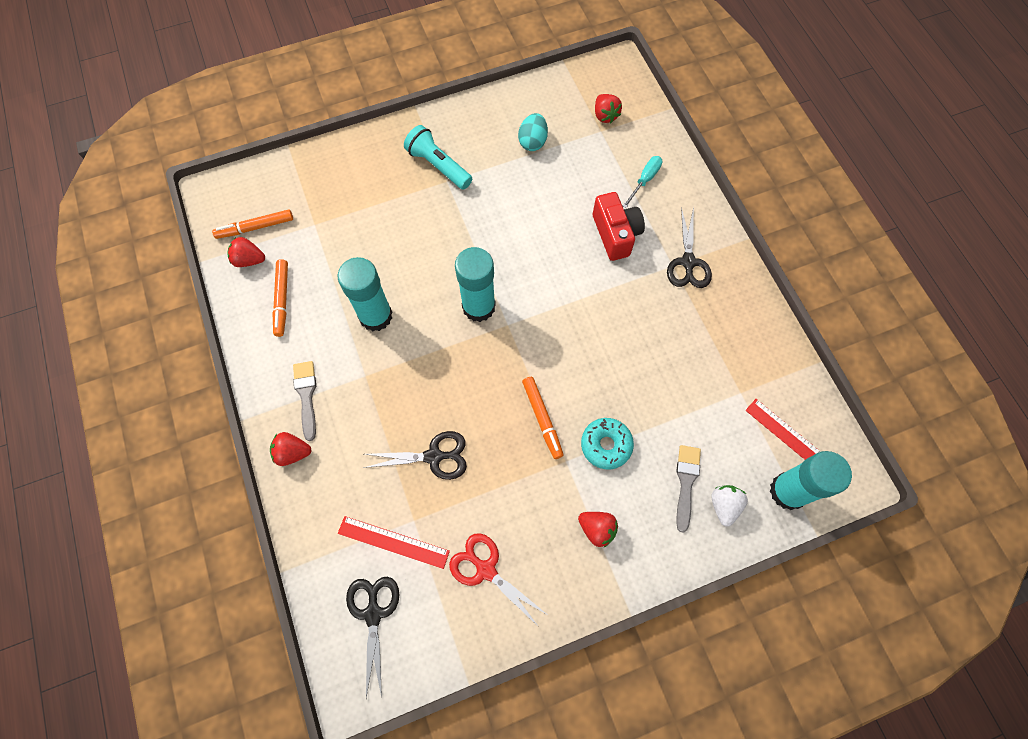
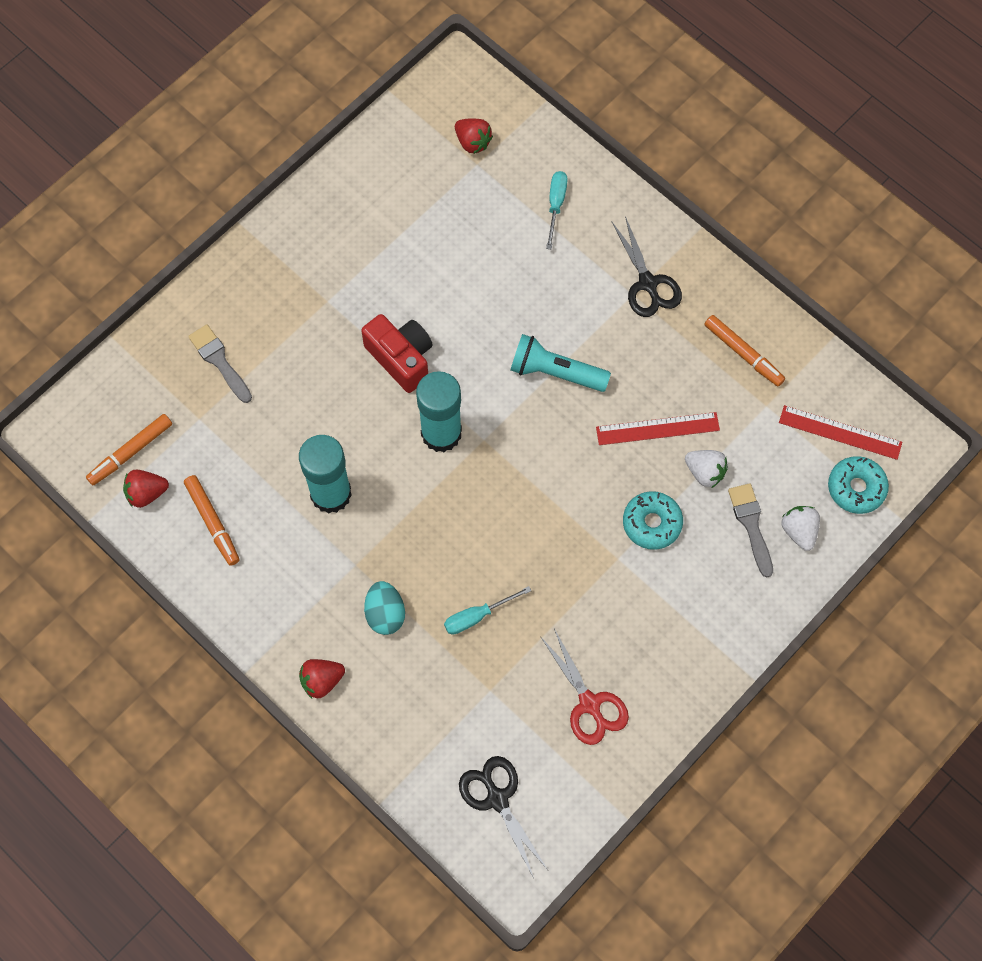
camera: 25 degrees left, 0 degrees up
(306, 395) = (302, 615): grey brush -> grey brush (219, 361)
(393, 542) = (480, 721): red ruler -> red ruler (657, 428)
(434, 456) = (477, 616): black scissors -> turquoise screwdriver
(438, 166) = (307, 286): turquoise flashlight -> turquoise flashlight (555, 372)
(486, 569) = (589, 704): red scissors -> red scissors turned 135 degrees counterclockwise
(533, 142) = (404, 210): turquoise egg -> turquoise egg (385, 614)
(542, 419) = (572, 525): orange marker -> orange marker (743, 354)
(597, 529) = (682, 612): red strawberry -> none
(615, 234) = (553, 284): red camera -> red camera (401, 358)
(667, 423) = (705, 472): none -> white strawberry
(788, 491) = (856, 488): turquoise glue stick -> turquoise donut

